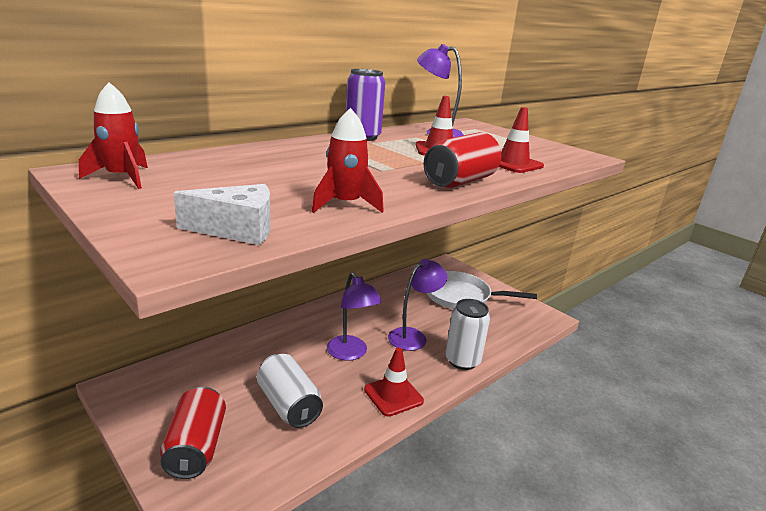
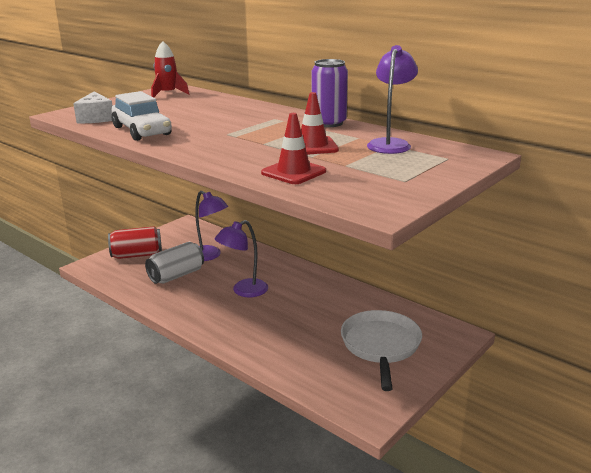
camera: 85 degrees right, 0 degrees up
(345, 204) = (142, 131): red rocket -> white car
(393, 395) = (193, 314): red traffic cone -> none
(413, 336) = (282, 319): purple lamp -> purple lamp (209, 256)
(460, 181) = (213, 155): red can -> none
(462, 360) = (251, 348): white can -> none

